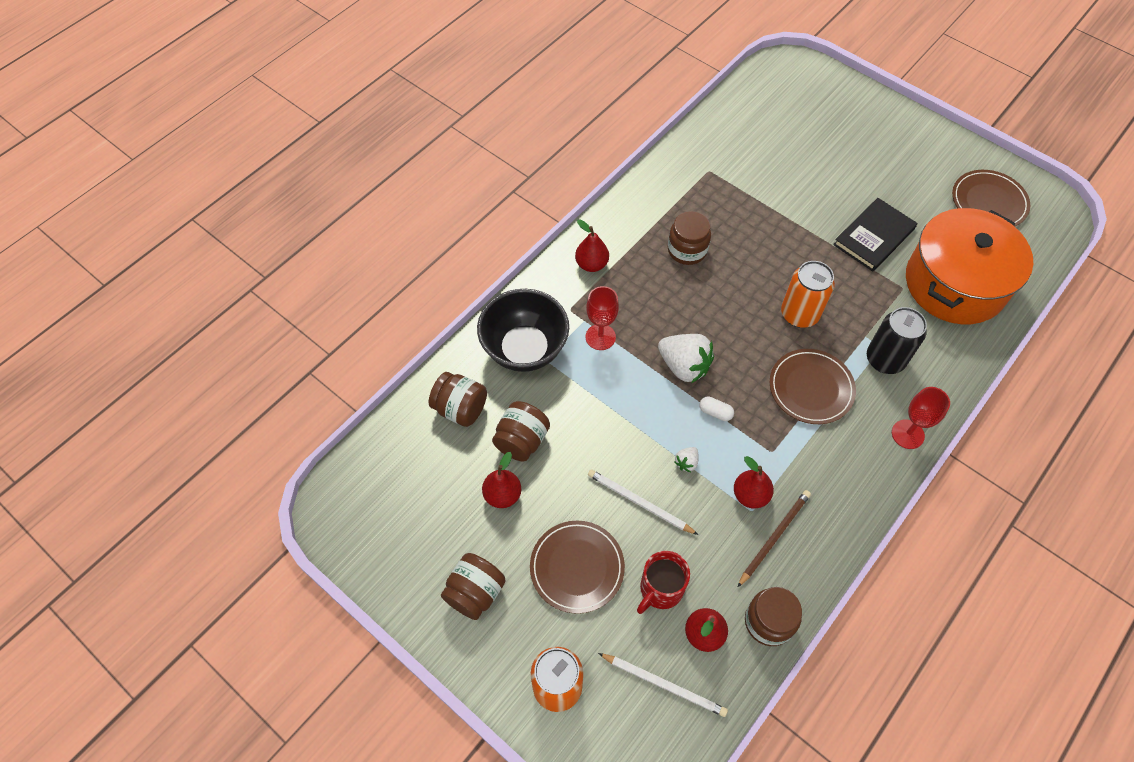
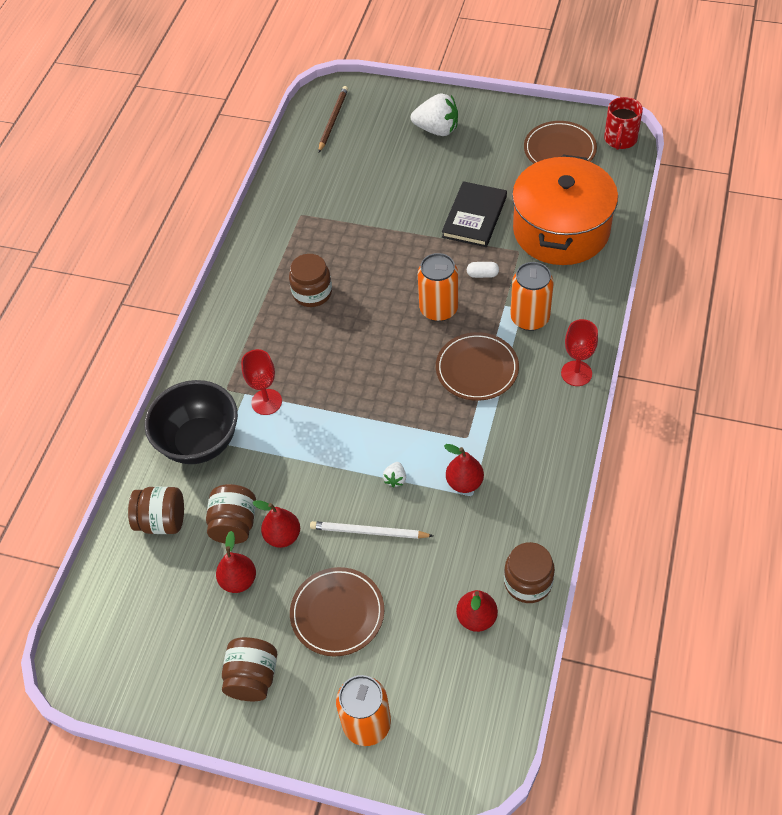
camera: 20 degrees left, 5 degrees down
(591, 264) = (228, 340): red pear -> red pear (282, 536)
(660, 589) = (421, 598): red mug -> red mug (620, 140)
(664, 685) = (461, 677): white pencil -> none
(684, 366) = (355, 396): white strawberry -> white strawberry (437, 129)
(715, 412) = (402, 425): white capsule -> white capsule (482, 274)
(774, 537) = (501, 509): brown pencil -> brown pencil (333, 120)
(885, 359) = (529, 318): black can -> orange can

